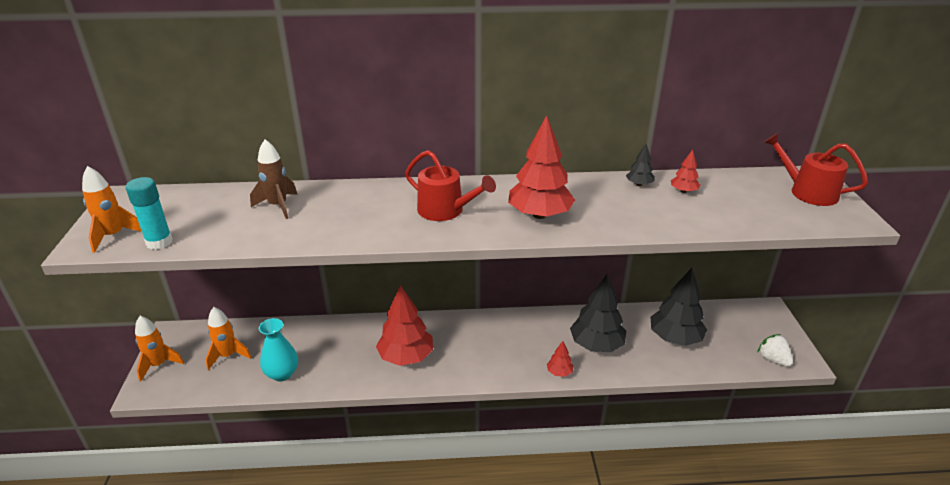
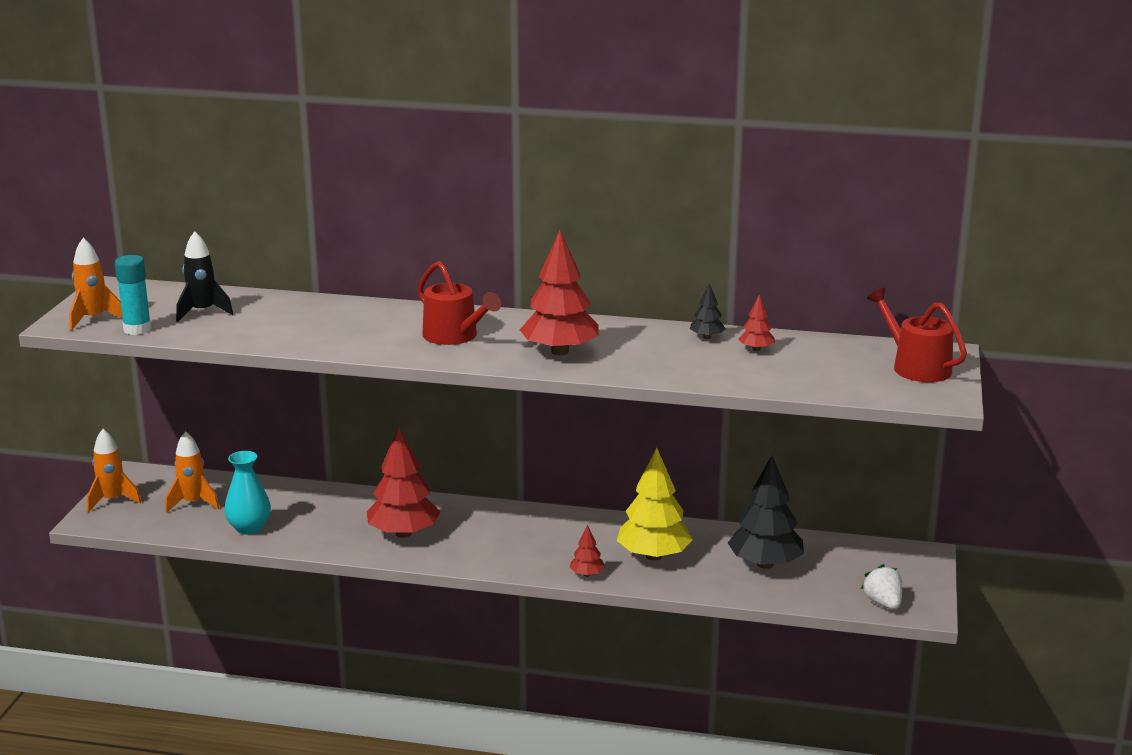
camera: 15 degrees right, 10 degrees down
(215, 214) = (202, 312): none -> black rocket
(278, 206) = (272, 312): brown rocket -> none
(596, 345) = (653, 556): black tree -> yellow tree

